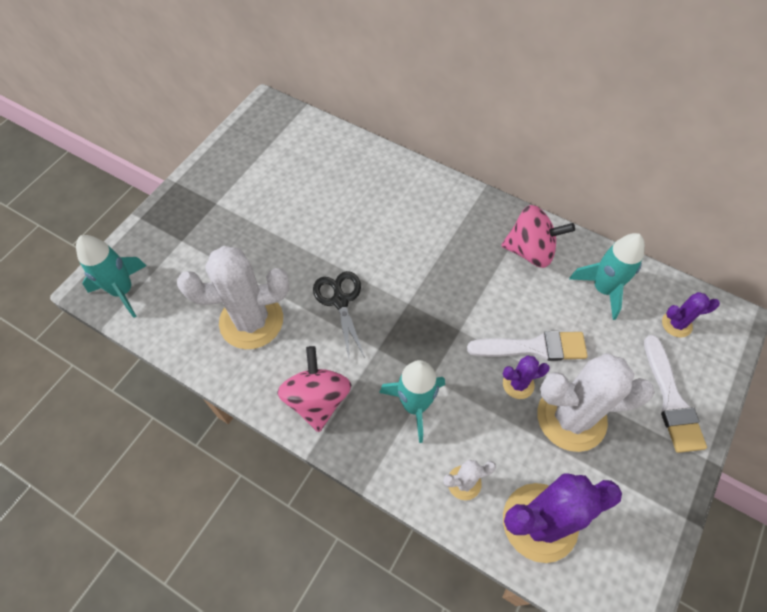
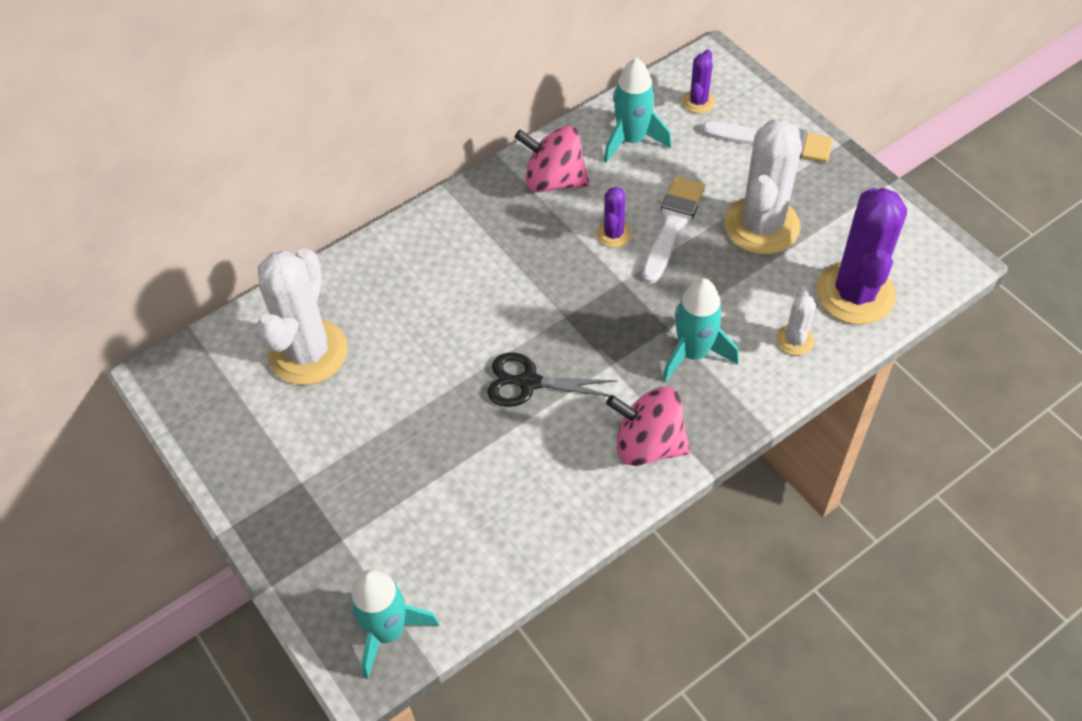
camera: 65 degrees left, 5 degrees down
(251, 321) = (511, 485): white cactus -> white cactus (308, 352)
(518, 384) = (708, 254): purple cactus -> purple cactus (613, 234)
(530, 251) = (554, 180): pink spinning top -> pink spinning top turned 105 degrees counterclockwise

